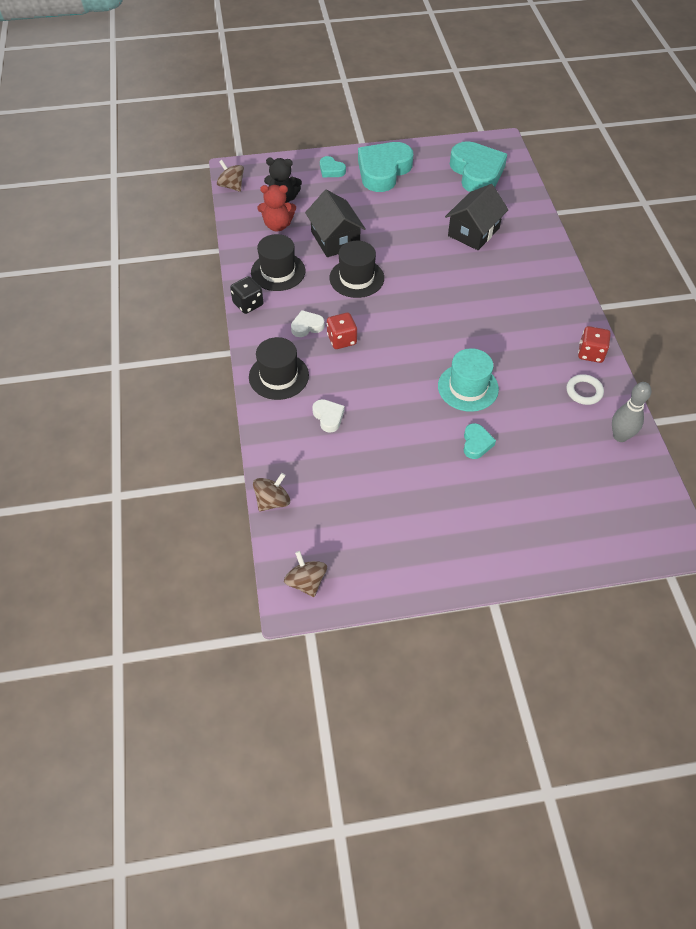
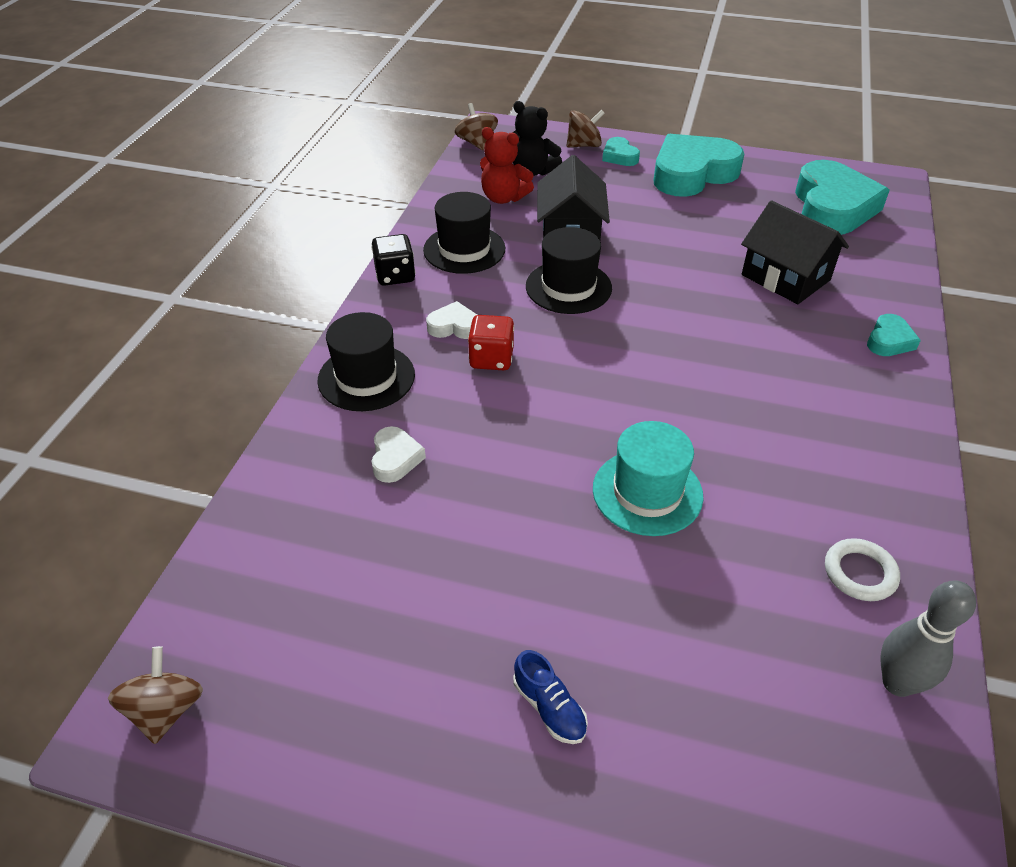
camera: 25 degrees right, 10 degrees down
(272, 501) = (220, 552): brown spinning top -> brown spinning top (584, 145)
(473, 232) = (785, 277): black house -> black house turned 75 degrees clockwise
(476, 443) = (608, 589): turquoise heart -> turquoise heart (889, 340)
(481, 507) = (549, 708): none -> blue shoe
(590, 353) = (903, 512): red dice -> none

